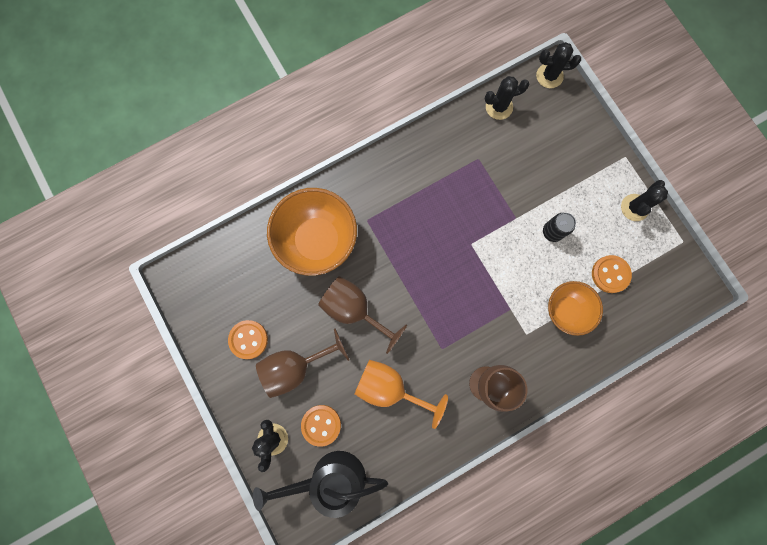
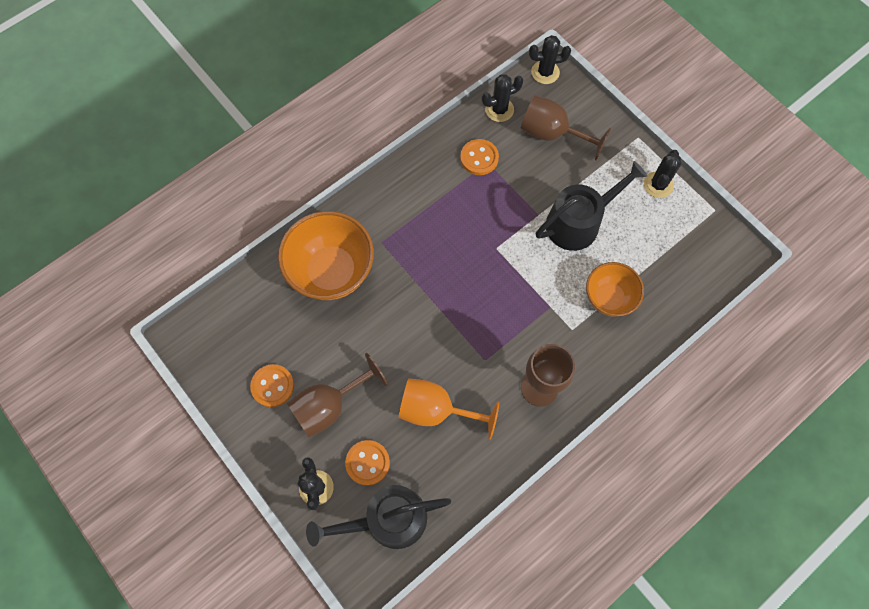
camera: 10 degrees left, 10 degrees down
(354, 310) = (383, 335): brown goblet -> brown goblet (552, 134)
(552, 232) = (578, 222): black can -> black watering can
(610, 274) = (647, 254): orange button -> orange button (479, 158)

